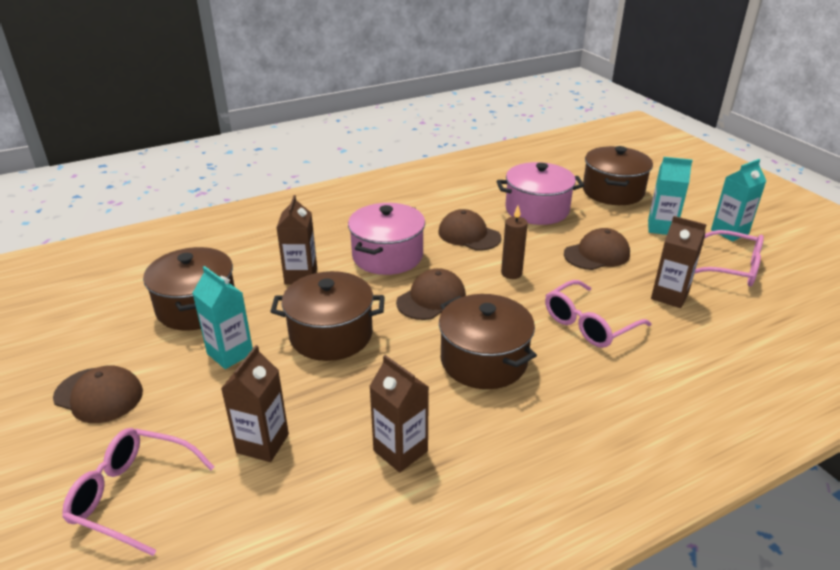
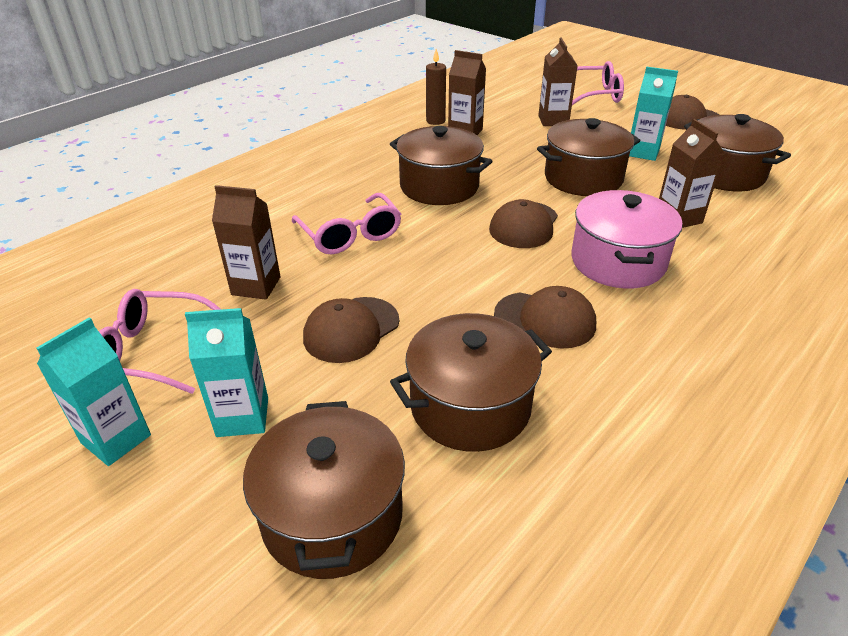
camera: 160 degrees right, 5 degrees up
(511, 273) = (455, 273): brown candle -> brown candle (435, 121)
(537, 210) = (470, 406): pink pot -> brown pot
(589, 324) = (350, 234): pink glasses -> pink glasses turned 120 degrees clockwise

